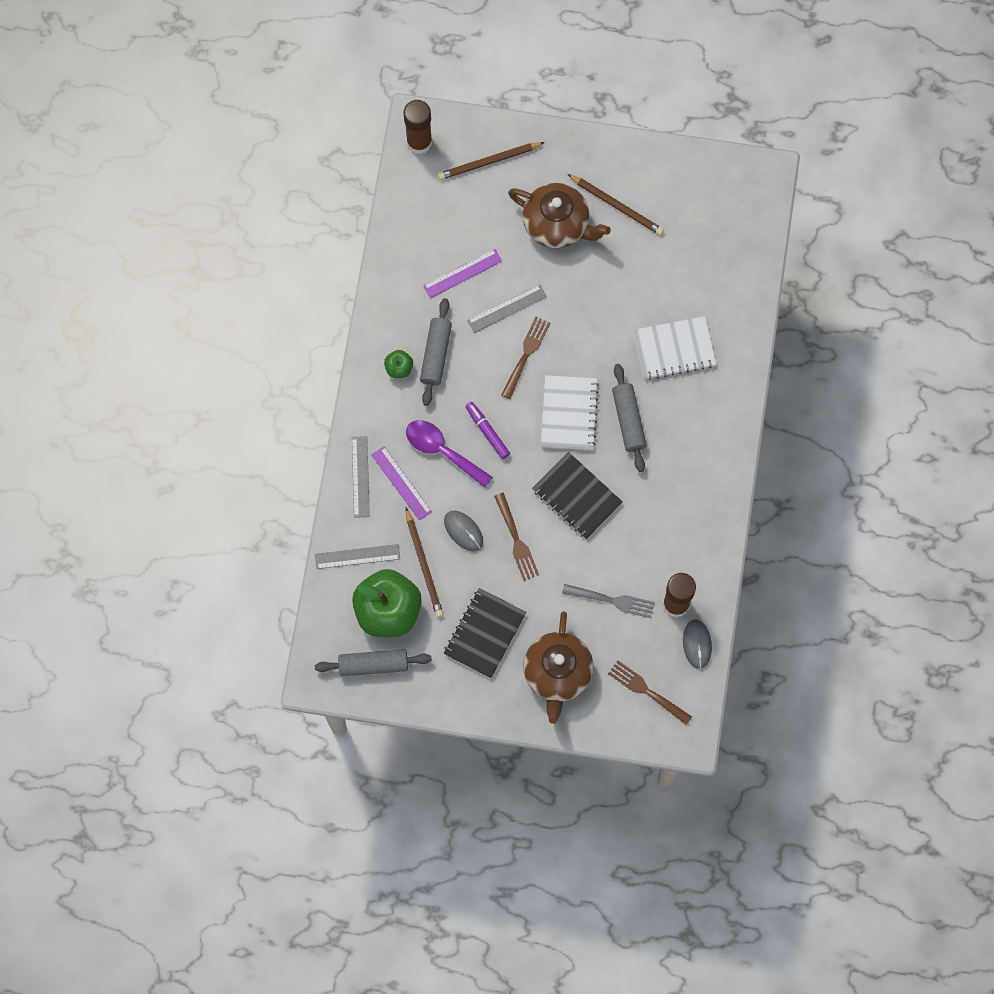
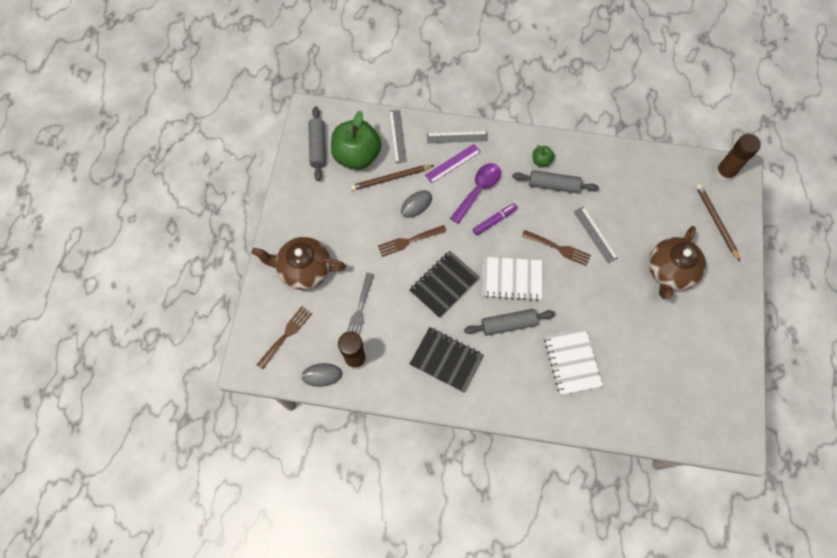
camera: 90 degrees right, 5 degrees down
(462, 273) = (621, 203): purple ruler -> none
(485, 634) = (337, 219): black notebook -> black notebook (446, 360)
(617, 205) = (693, 317): brown pencil -> none

